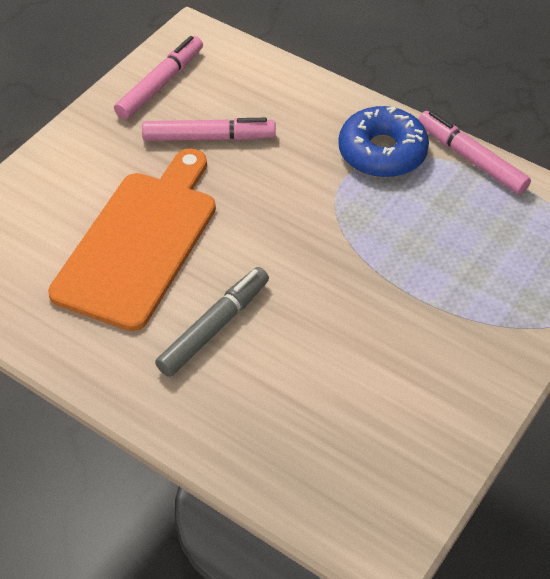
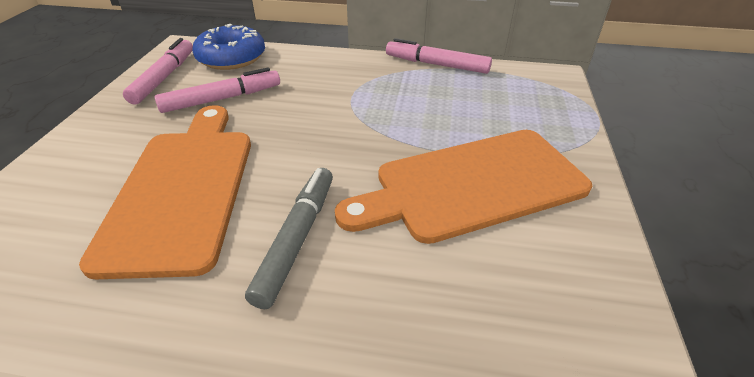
camera: 25 degrees left, 10 degrees down
(382, 152) = (370, 75): blue donut -> blue donut (231, 58)
(395, 332) = (472, 185): none -> orange cutting board

